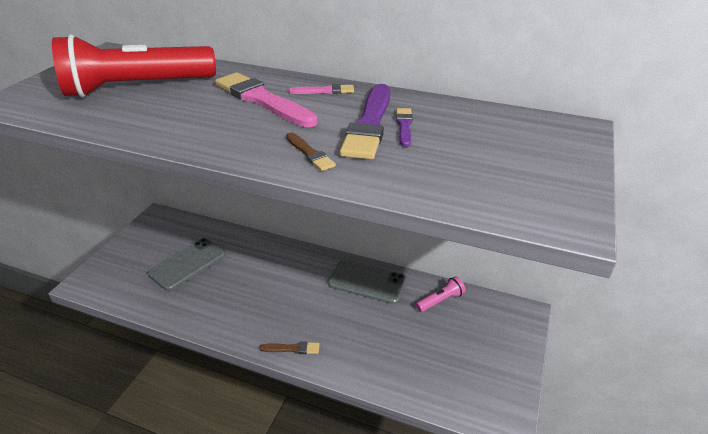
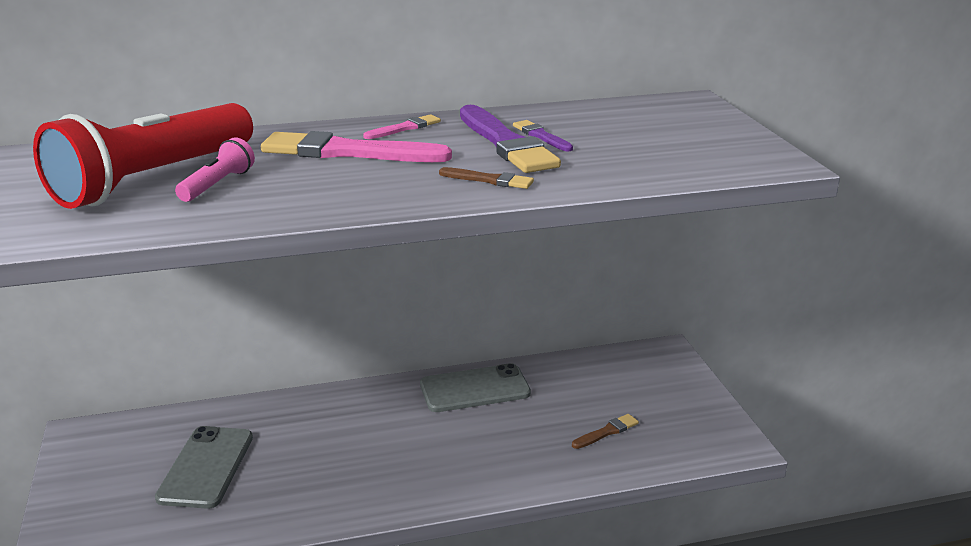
camera: 35 degrees left, 10 degrees down
(292, 348) = (459, 488): brown brush -> brown brush (606, 432)
(440, 300) = (574, 374): pink flashlight -> pink flashlight (217, 185)

